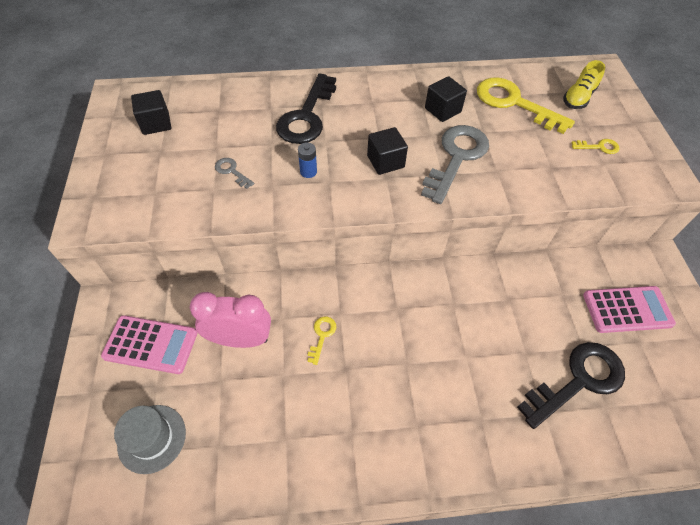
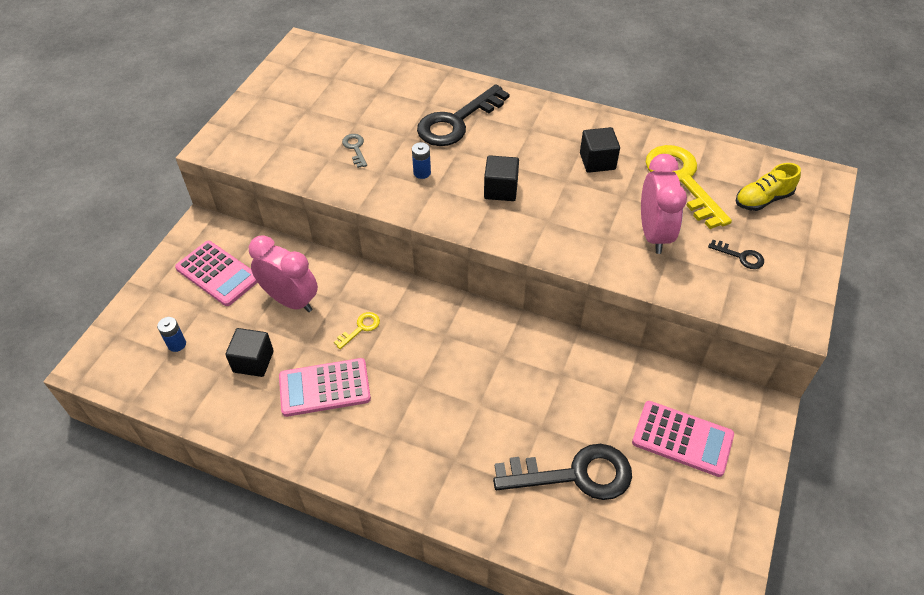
camera: 30 degrees right, 5 degrees down
(152, 438) = (177, 344): grey hat -> blue battery
(156, 123) = (319, 84): black cube -> black cube (253, 361)
(327, 409) = (324, 388): none -> pink calculator
(456, 157) = (574, 211): grey key -> none
(528, 153) = (654, 234): none -> pink clock
(599, 147) = (741, 256): yellow key -> black key

